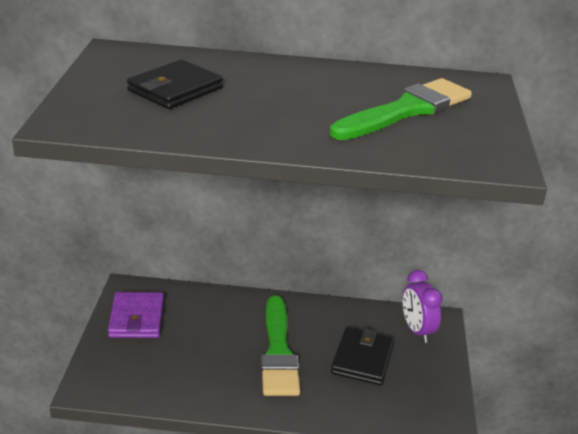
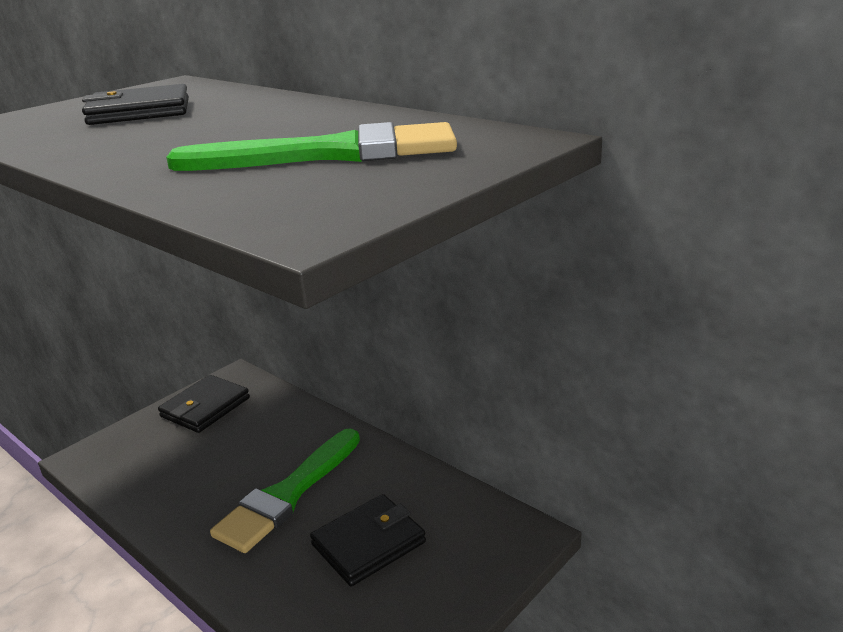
camera: 40 degrees right, 5 degrees down
(136, 318) = (205, 407): purple wallet -> black wallet
(417, 330) = (480, 536): purple clock -> none

